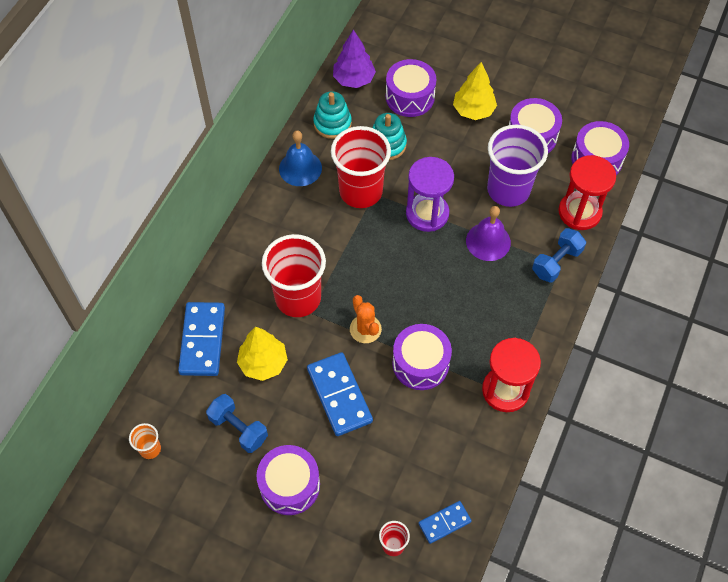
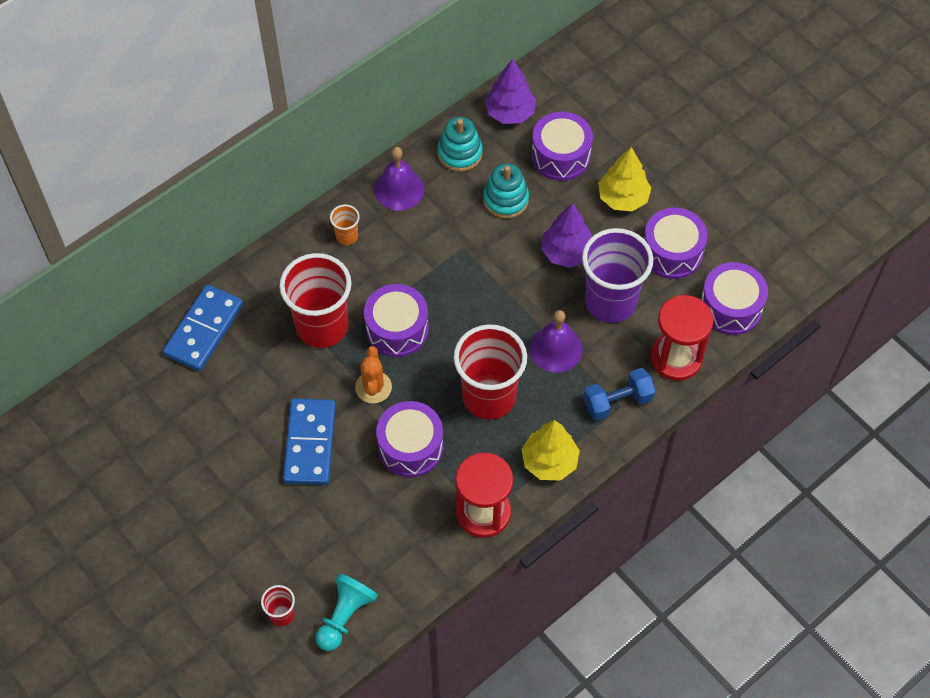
camera: 25 degrees right, 0 degrees up
(150, 449) = (98, 416): orange cup -> orange cup (347, 236)
(238, 428) = (193, 433): blue dumbbell -> none
(263, 363) = (251, 378): yellow tree -> yellow tree (549, 461)
(290, 485) = (213, 511): purple drum -> purple drum (397, 329)
(300, 168) = (399, 189): blue bell -> purple bell
(361, 191) = (449, 240): red cup -> red cup (489, 397)
(427, 213) = (507, 292): purple hourglass -> none
(444, 523) = (345, 616): blue domino -> turquoise pawn
(455, 166) = (566, 252): none -> purple tree

